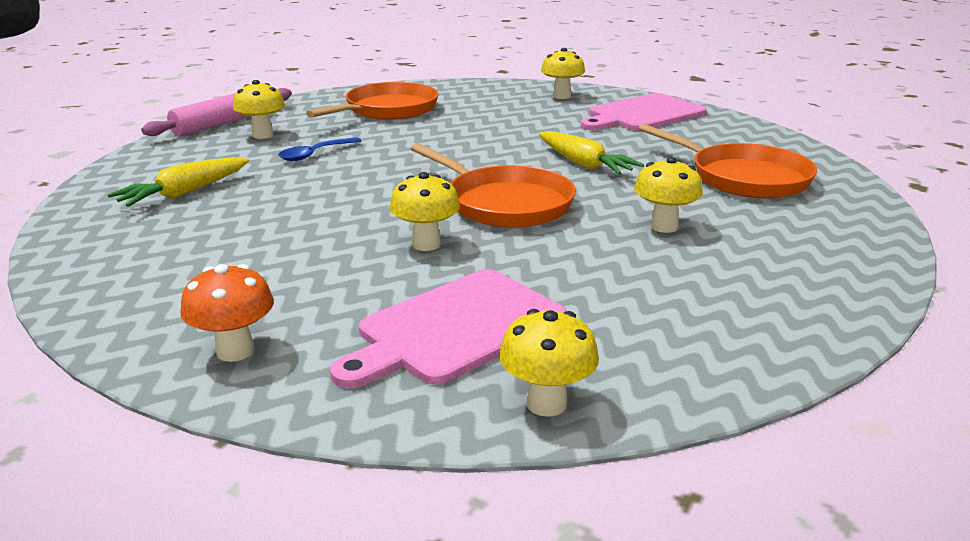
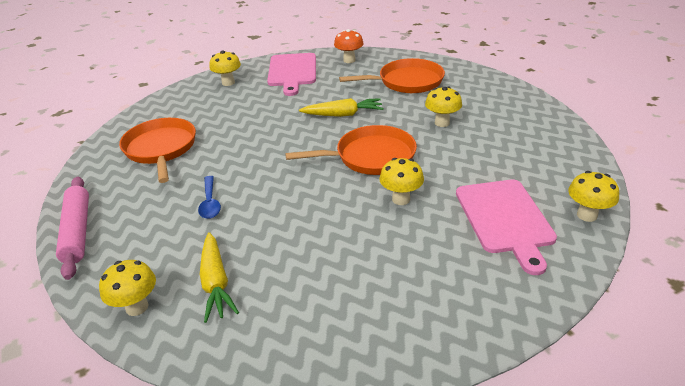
camera: 55 degrees left, 10 degrees up
(235, 351) = (483, 305): orange mushroom -> orange mushroom (349, 60)
(262, 135) = (136, 217): yellow mushroom -> yellow mushroom (137, 307)

